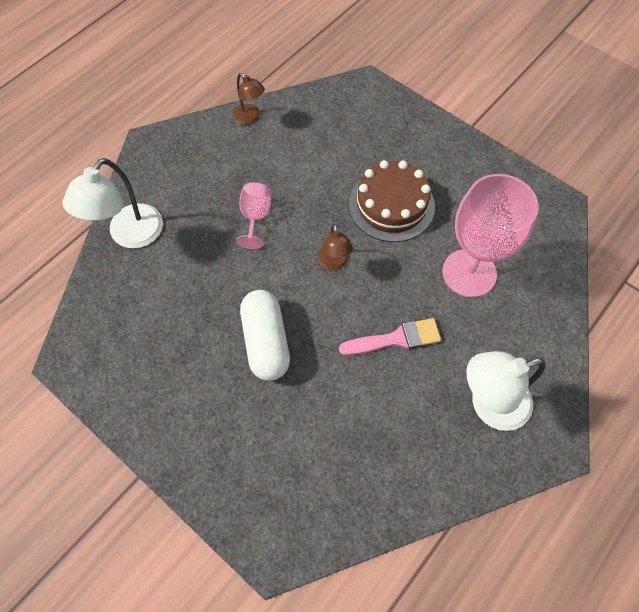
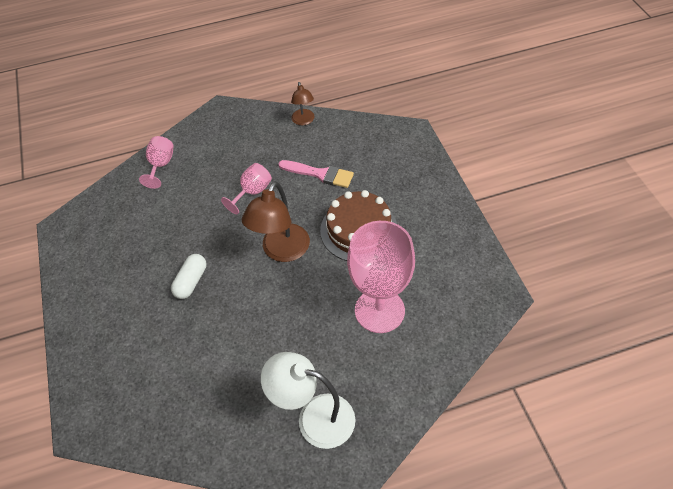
camera: 35 degrees right, 10 degrees down
(129, 235) = (161, 165): white lamp -> pink goblet
(266, 342) = (191, 281): white capsule -> white capsule, size x0.64
(334, 263) = (281, 251): brown lamp -> brown lamp, size x1.77
(396, 339) = (283, 329): pink brush -> pink brush (320, 174)

